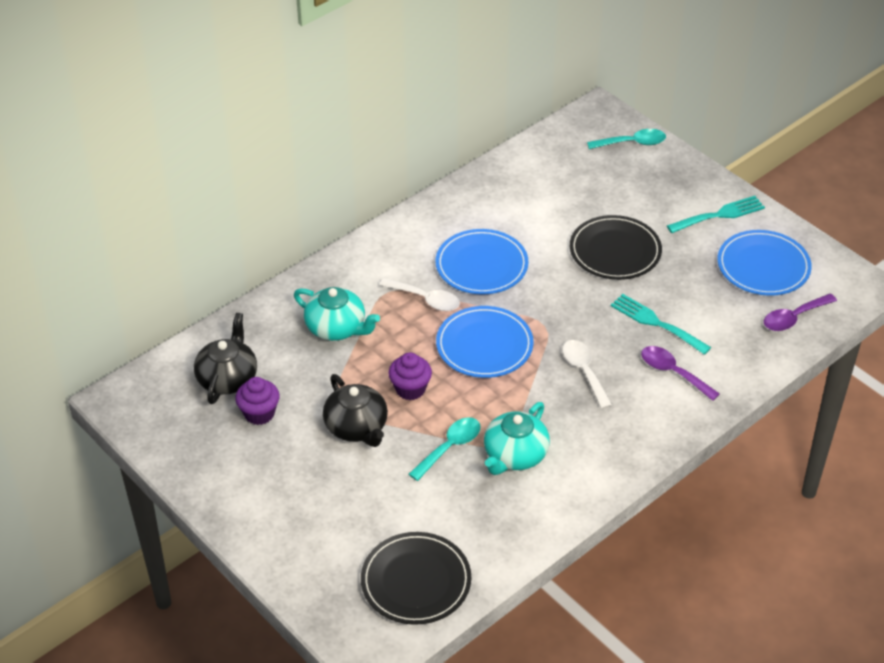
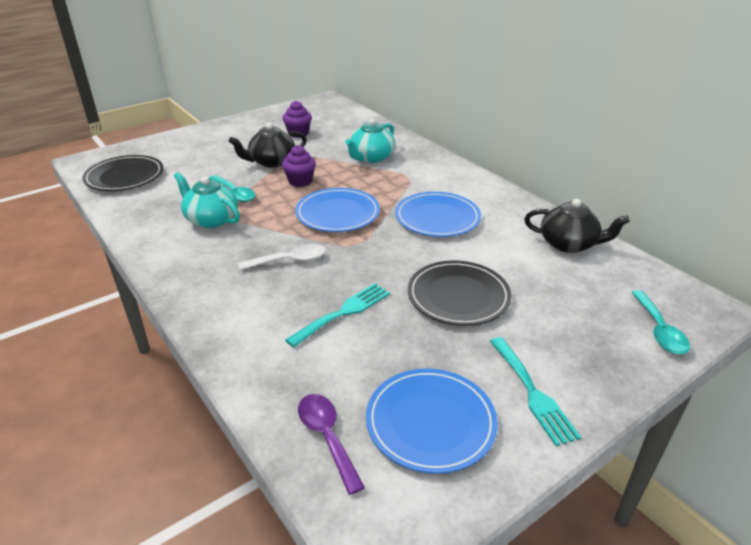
camera: 95 degrees right, 10 degrees down
(228, 378) = (333, 125): black teapot -> black teapot (569, 244)
(425, 299) = (397, 191): white spoon -> none
(673, 372) = (268, 316): purple spoon -> none

